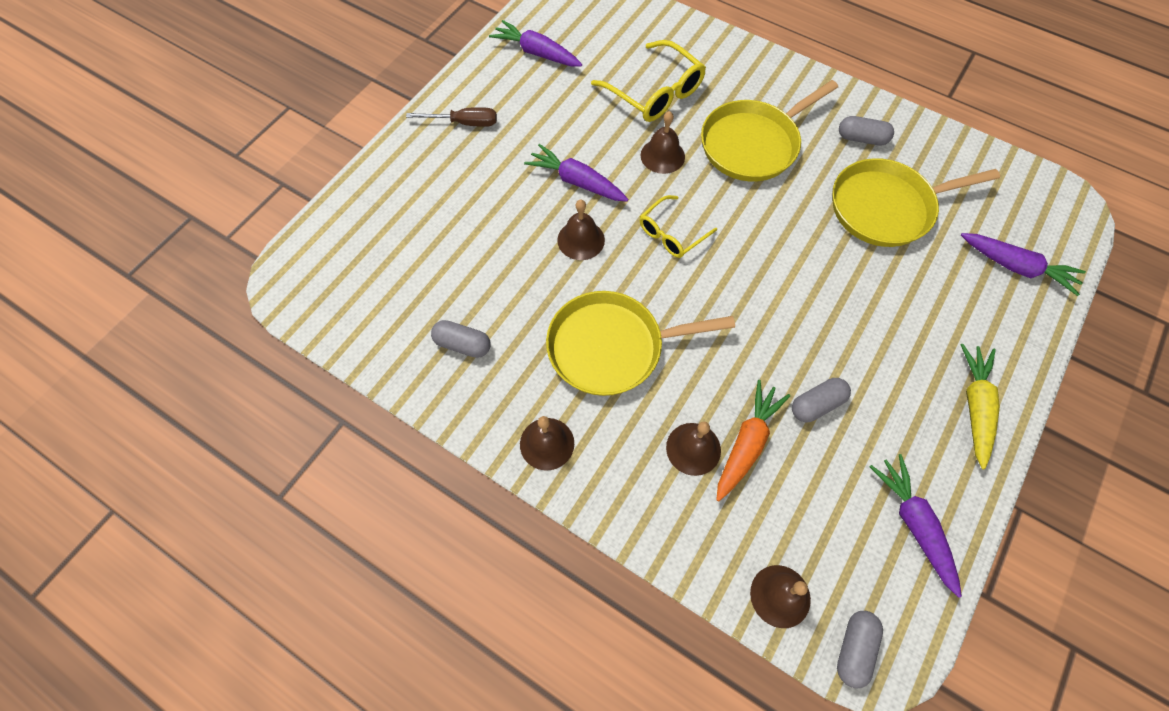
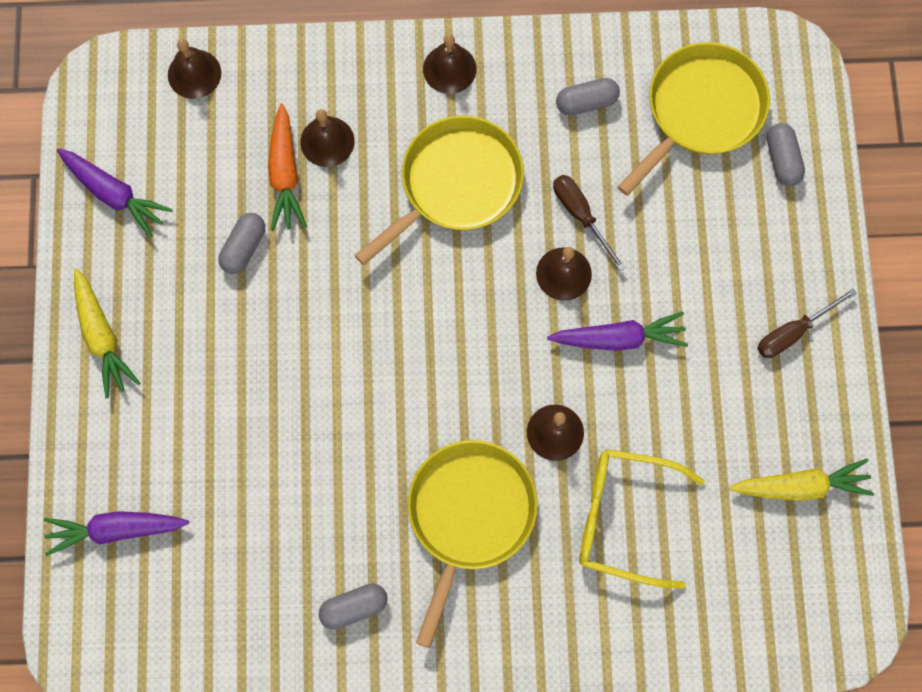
camera: 145 degrees right, 10 degrees up
(536, 53) = (801, 486): purple carrot -> yellow carrot
(537, 269) = (581, 215): none -> brown screwdriver
(672, 233) = (481, 340): yellow glasses -> none
(854, 649) = (121, 72): grey capsule -> grey capsule (782, 160)
(885, 207) = (282, 521): yellow pan -> yellow pan (701, 110)

